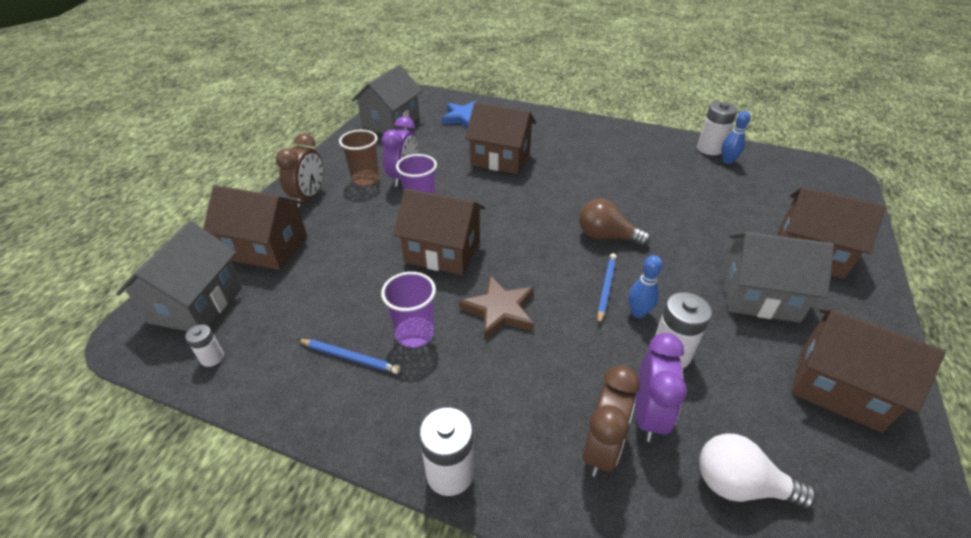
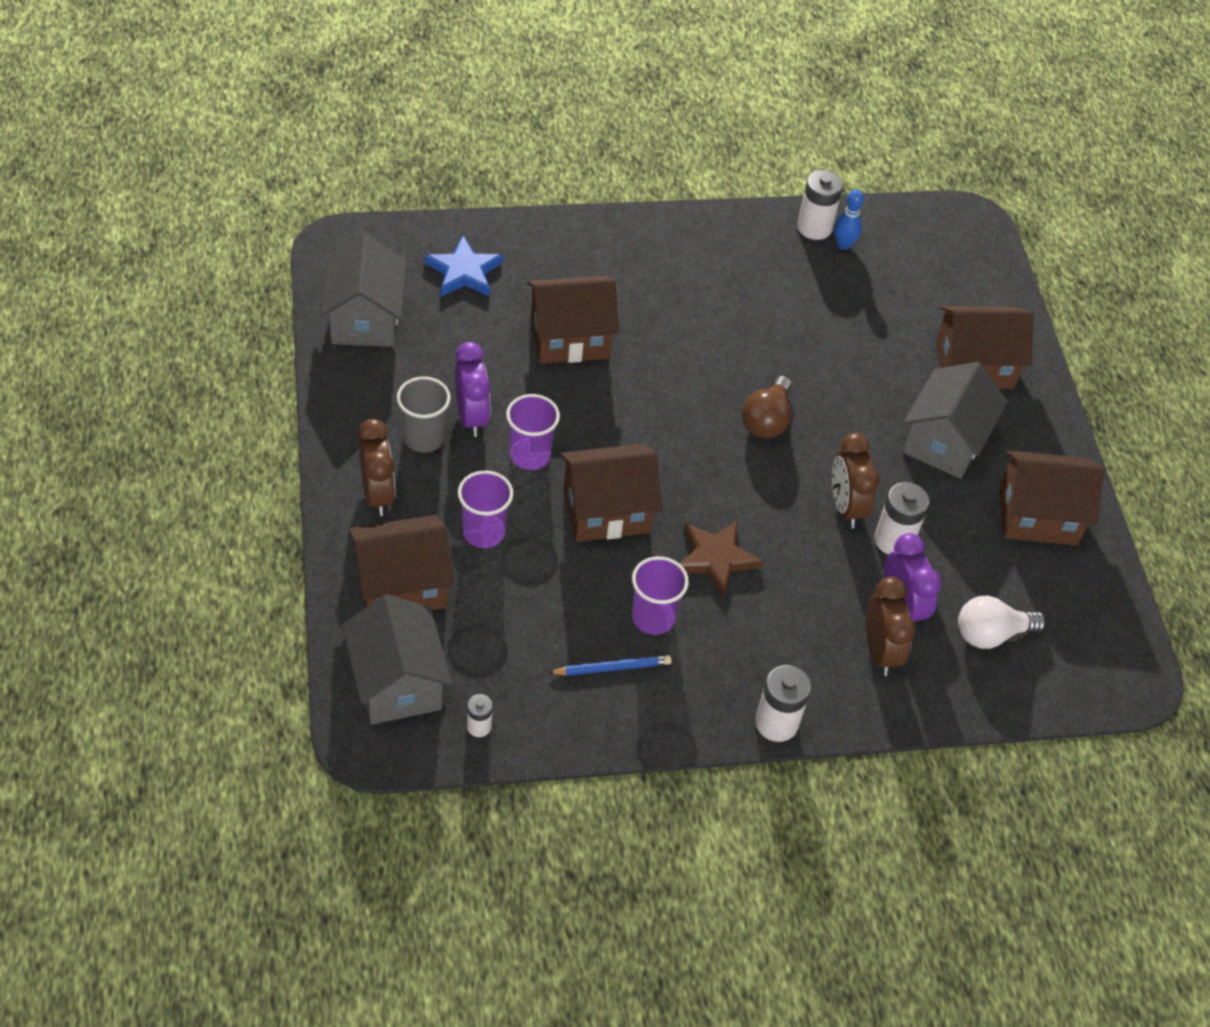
camera: 35 degrees left, 10 degrees up
(349, 236) = (484, 532): none -> purple cup
(365, 179) = (423, 438): brown cup -> grey cup
(606, 236) = (767, 420): brown light bulb -> brown light bulb turned 60 degrees counterclockwise
(606, 288) = (802, 490): blue pencil -> none
(638, 313) = (846, 507): blue bowling pin -> brown clock
(758, 296) = (944, 441): grey house -> grey house turned 45 degrees counterclockwise

